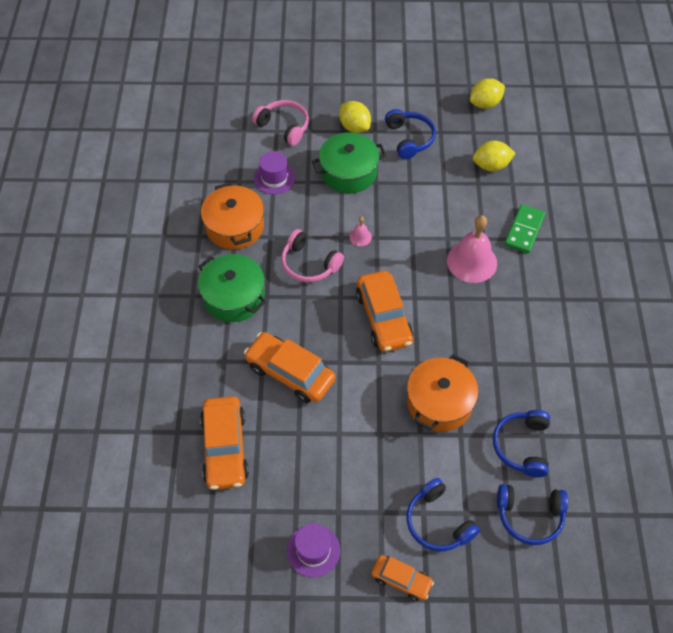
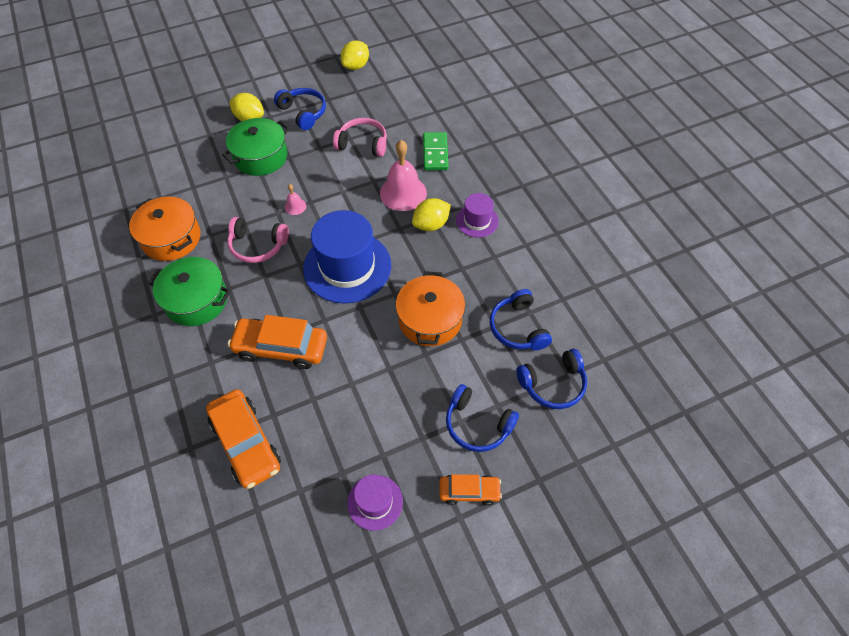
camera: 25 degrees left, 0 degrees up
(274, 178) = (192, 184): purple hat -> purple hat (477, 221)
(284, 127) = (183, 138): pink headphones -> pink headphones (363, 144)
(384, 318) = (347, 267): orange car -> blue hat
(491, 166) = (383, 112): yellow lemon -> yellow lemon (431, 225)

